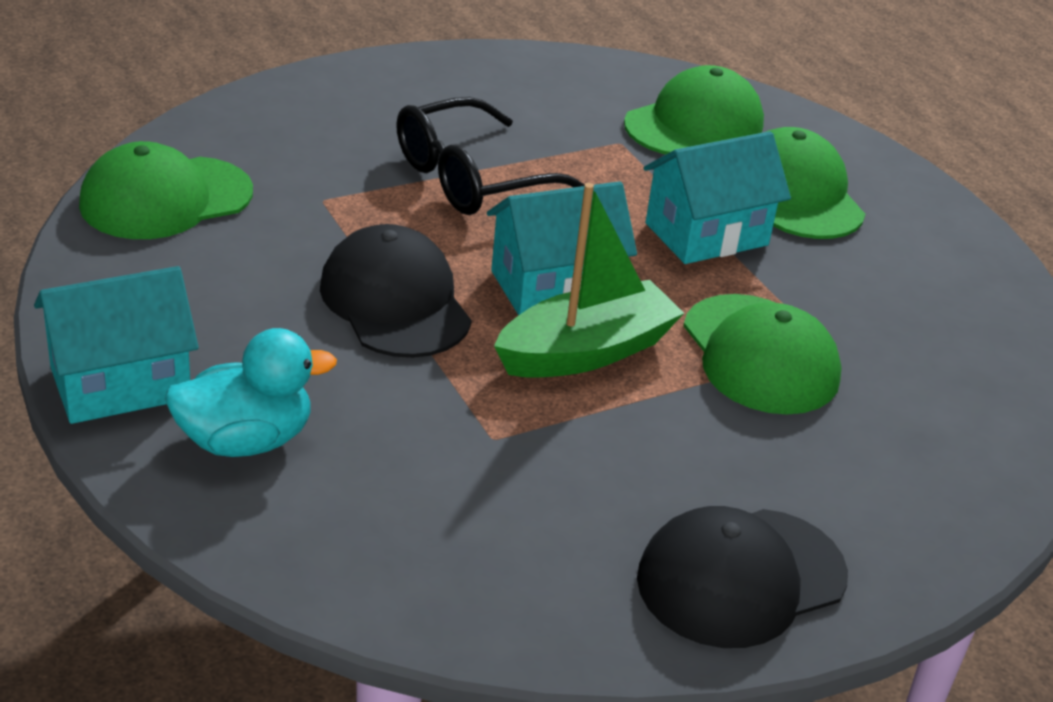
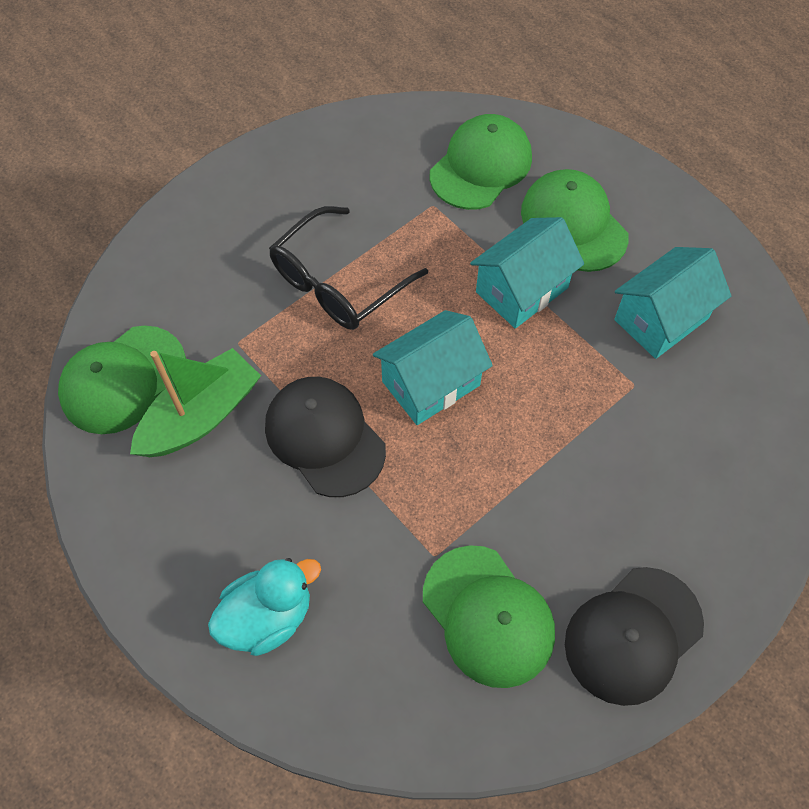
camera: 10 degrees left, 25 degrees up
(120, 384) = (161, 589): turquoise house -> turquoise house (661, 319)
(586, 351) = (472, 445): green boat -> green boat (201, 416)
(760, 355) = (591, 408): green cap -> green cap (488, 616)

